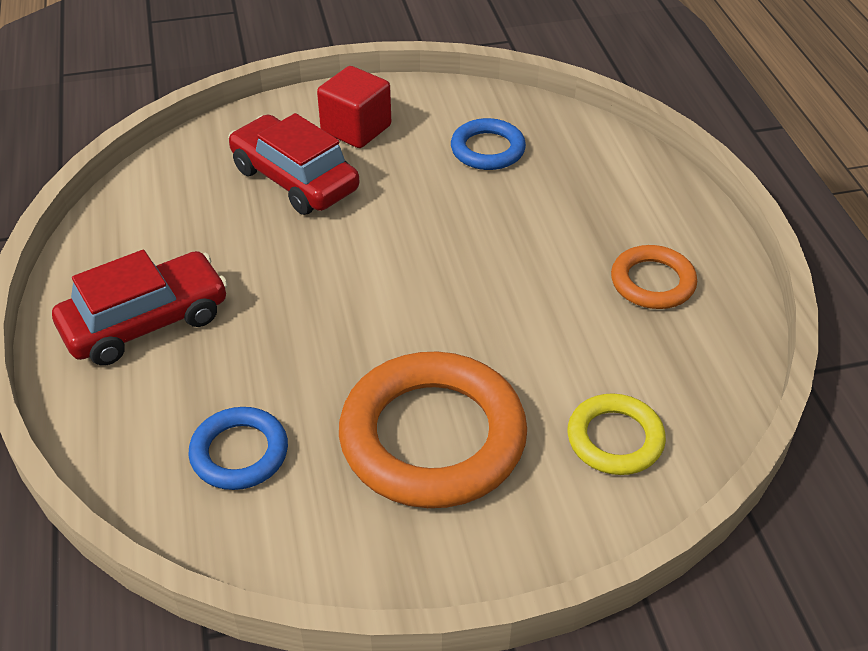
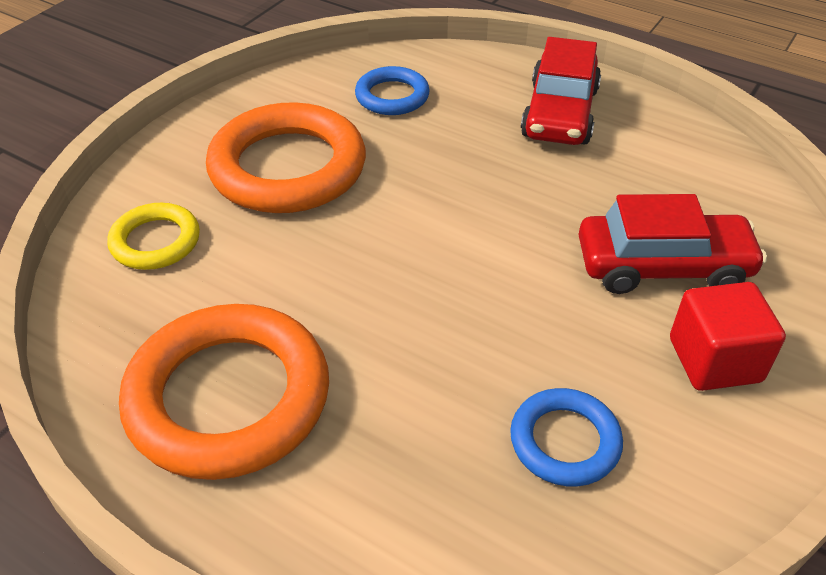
camera: 135 degrees right, 0 degrees up
(652, 282) = (228, 397): orange ring -> orange ring, size x1.92

